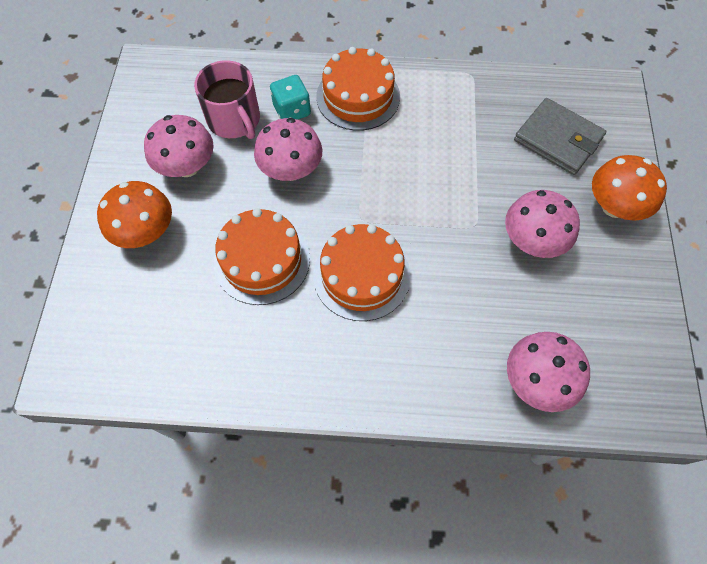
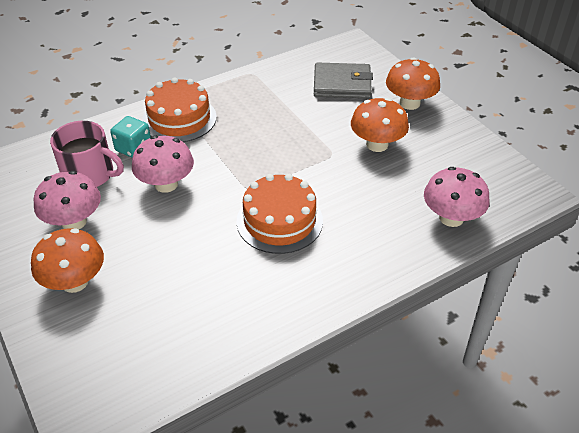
camera: 35 degrees left, 20 degrees down
(262, 260) = (193, 250): orange cake -> none
(532, 241) = (377, 144): pink mushroom -> orange mushroom

